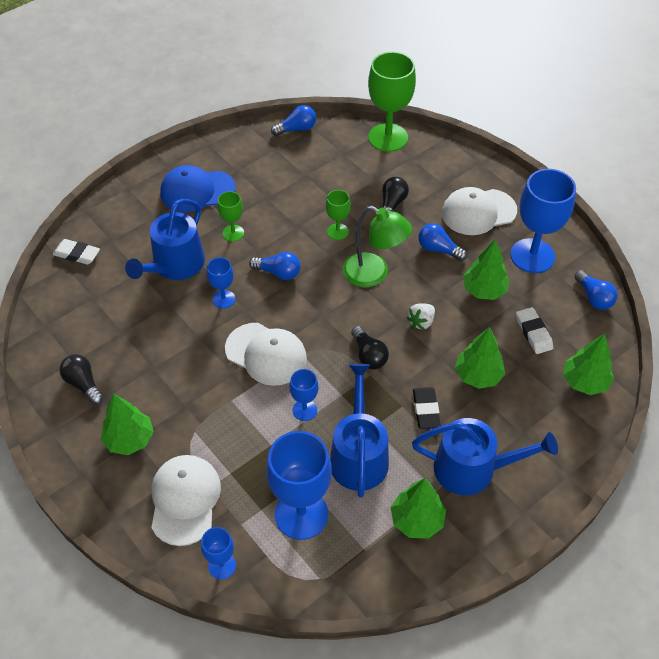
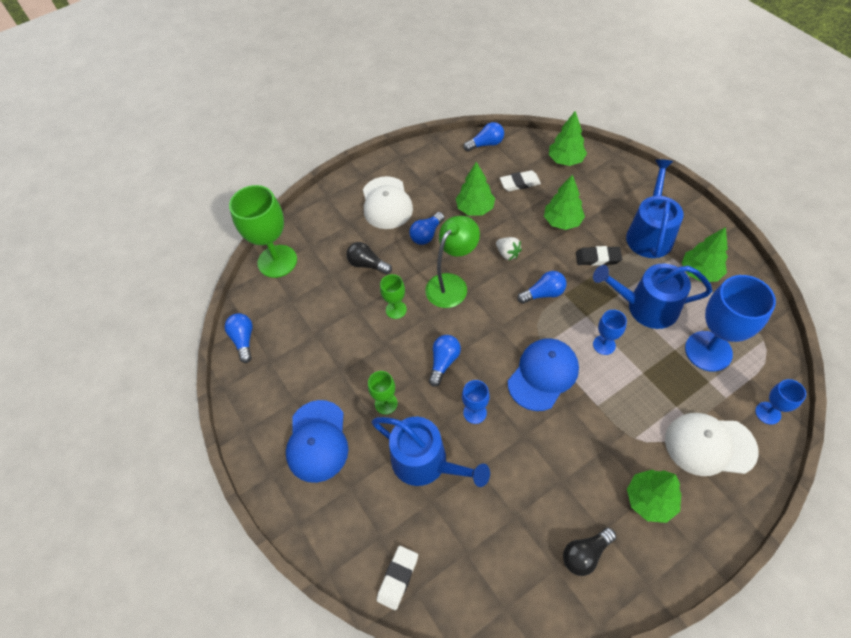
camera: 80 degrees left, 5 degrees up
(266, 354) = (543, 375): white cap -> blue cap
(368, 355) = (543, 293): black light bulb -> blue light bulb
(532, 256) = (440, 174): blue goblet -> none

